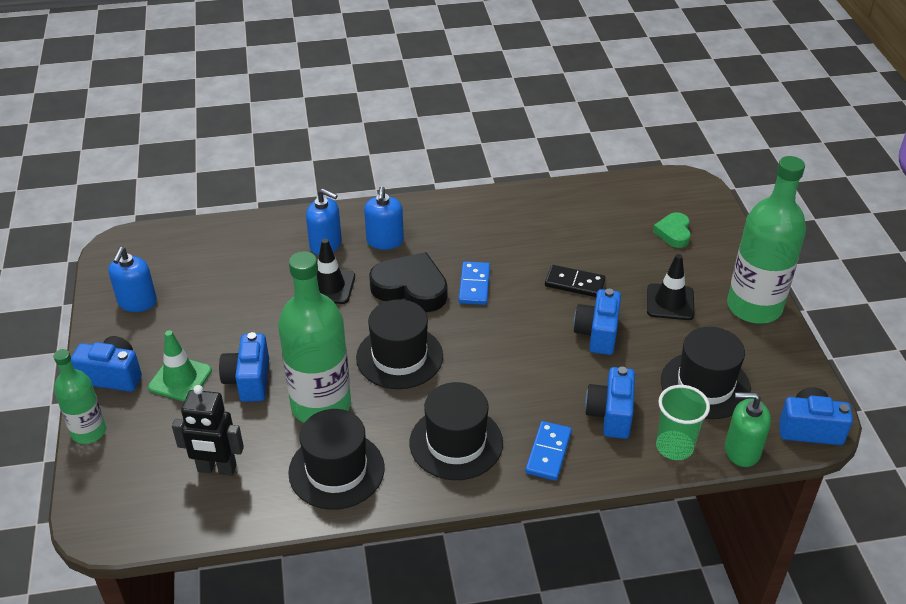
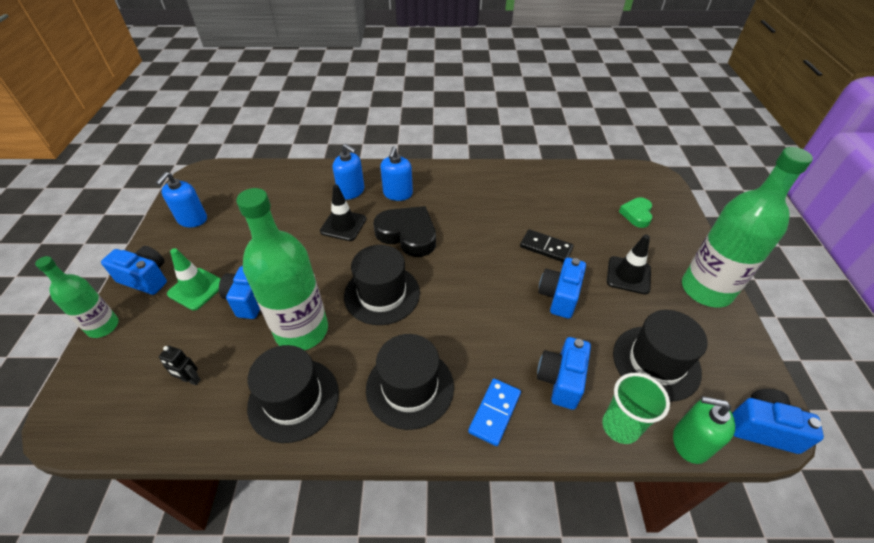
camera: 10 degrees right, 5 degrees up
(217, 469) = (190, 380): black robot -> black robot, size x0.55
(474, 285) = (460, 238): blue domino -> none

